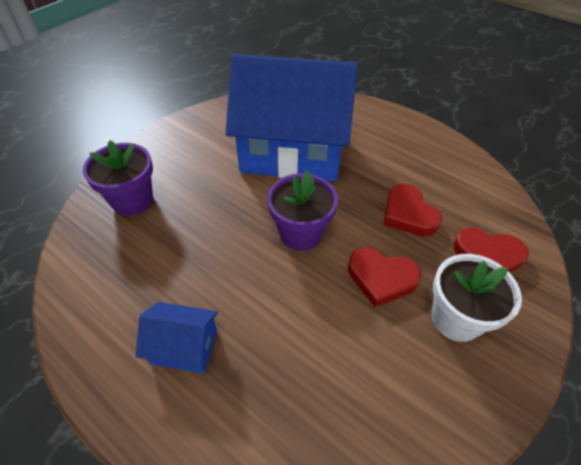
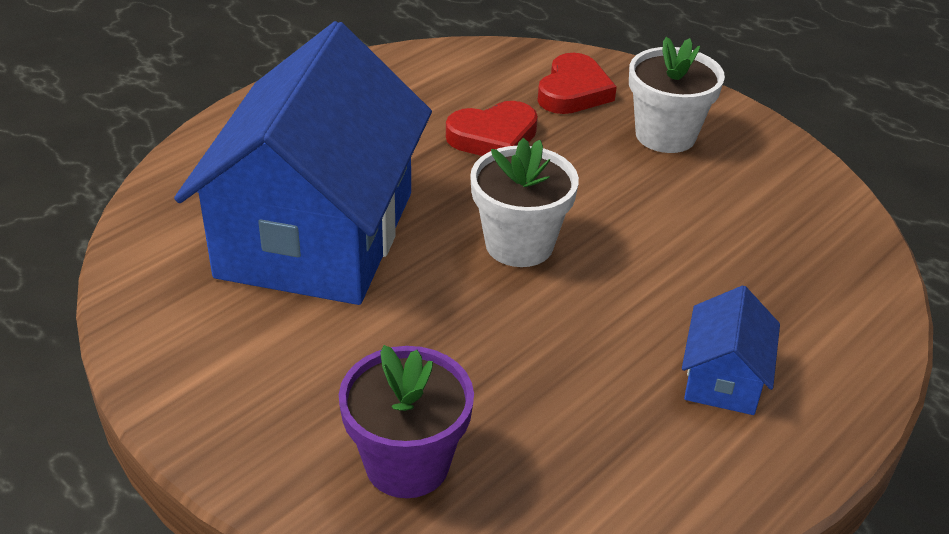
camera: 85 degrees left, 10 degrees down
(300, 233) = (519, 244): purple flower pot -> white flower pot
(381, 278) = (606, 180): red heart -> none

